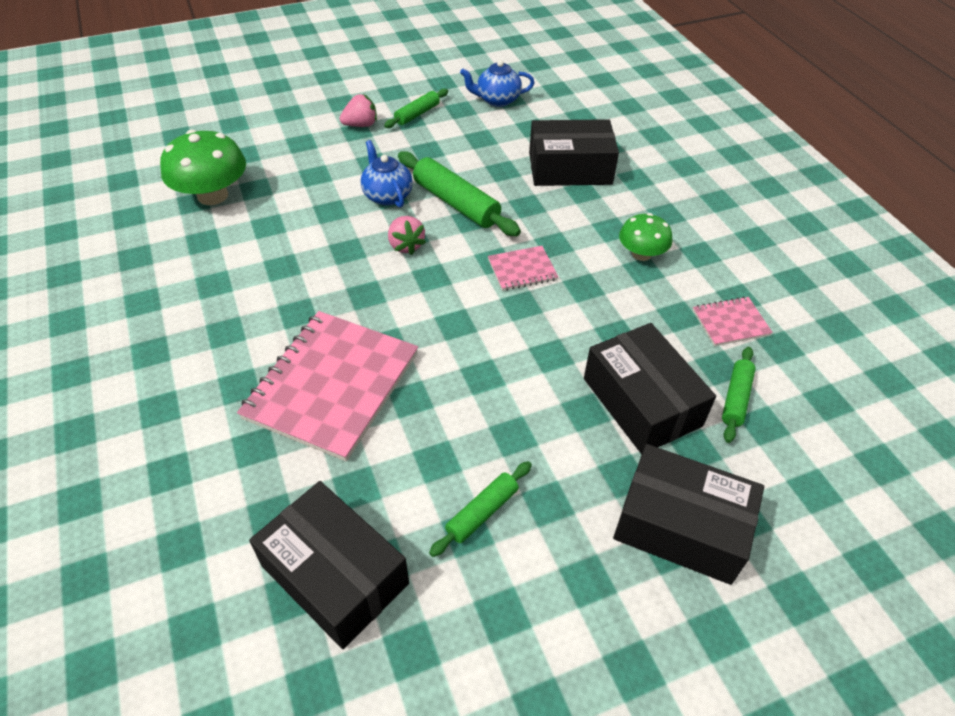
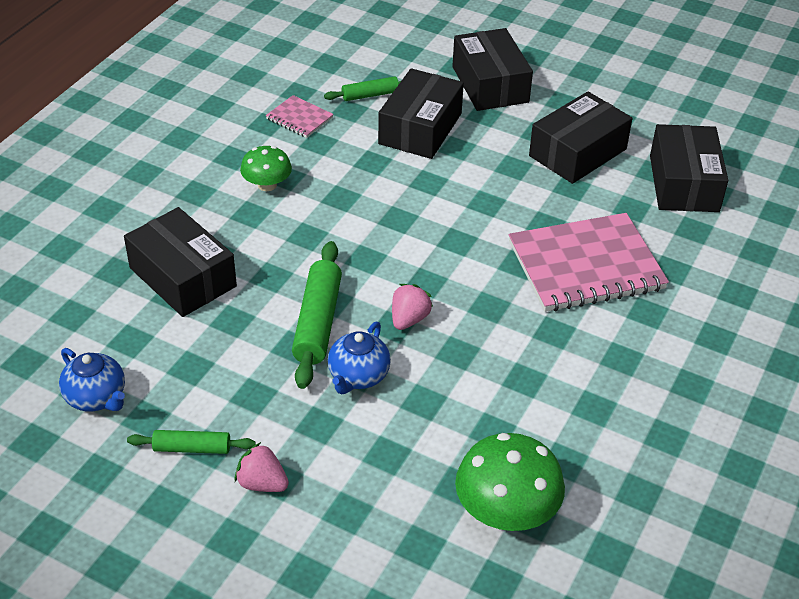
camera: 130 degrees left, 5 degrees down
(482, 512) = (577, 152): green rolling pin -> black box
(522, 270) = (359, 237): pink notebook -> none

